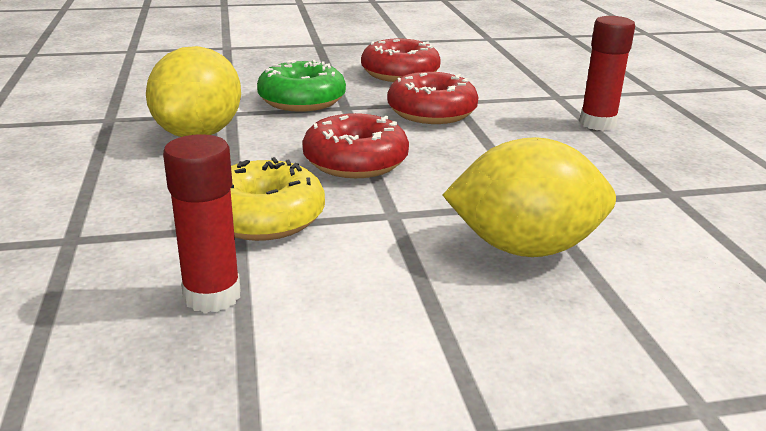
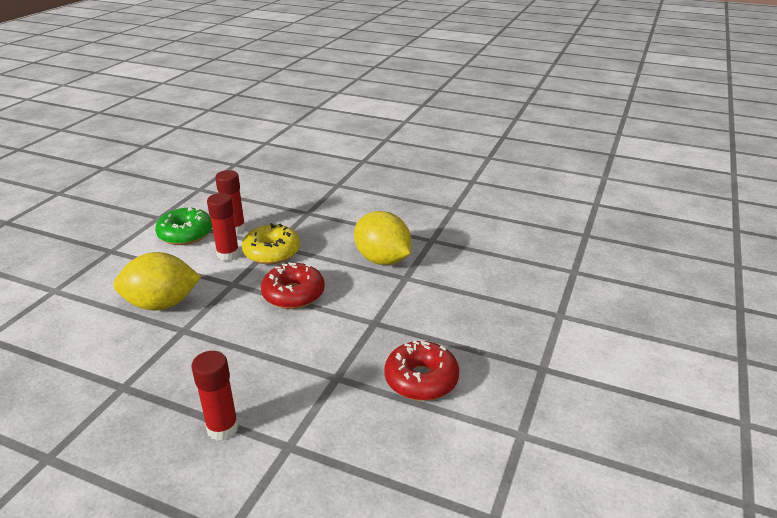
camera: 125 degrees right, 5 degrees up
(302, 100) = (402, 309): green donut -> green donut (185, 234)
(318, 256) = (228, 255): none -> red glue stick
(431, 112) = (328, 355): red donut -> none
(524, 248) = (162, 304): yellow lemon -> yellow lemon turned 45 degrees clockwise

